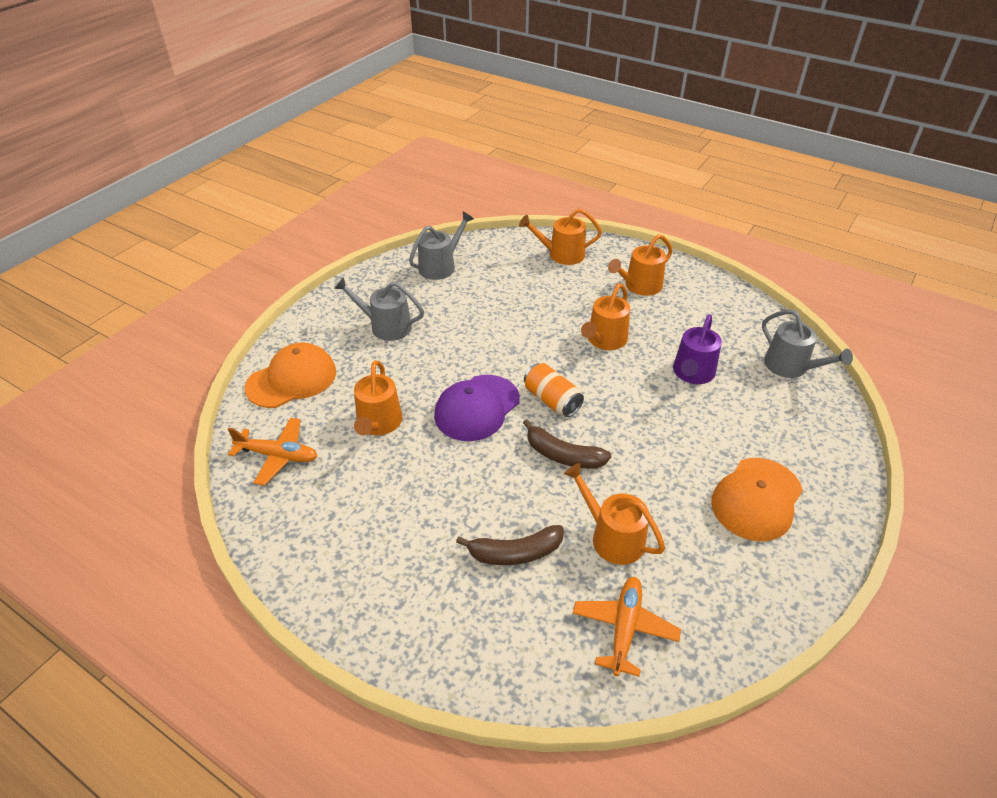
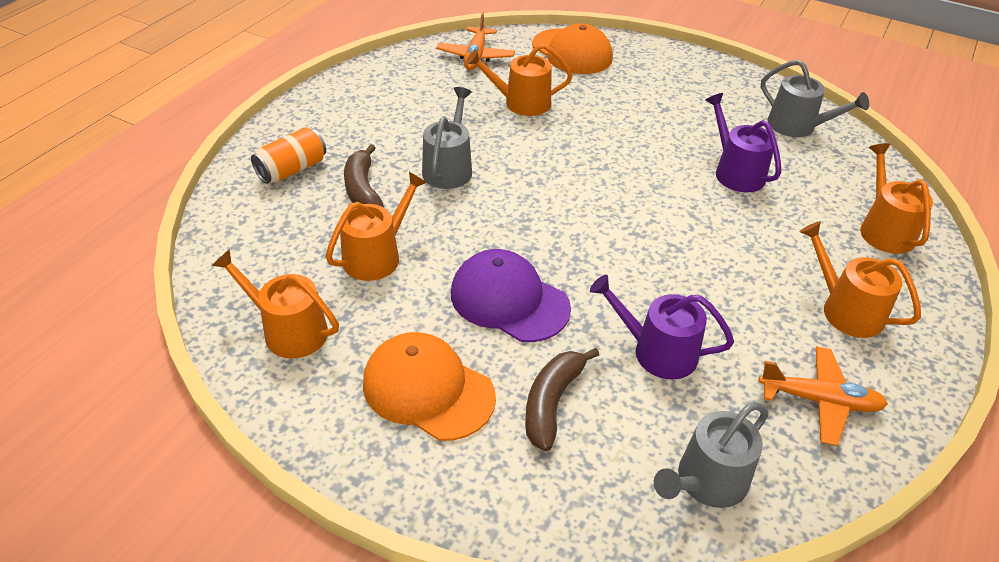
camera: 85 degrees right, 0 degrees up
(386, 326) = (667, 96): grey watering can -> grey watering can (449, 168)
(477, 408) = (553, 161): purple cap -> purple cap (509, 300)
(497, 306) = (735, 172): none -> purple watering can
(552, 400) = (575, 216): orange can -> orange can (292, 169)
(563, 455) = (489, 223): brown banana -> brown banana (552, 403)
(604, 340) = (702, 265): orange watering can -> orange watering can (289, 331)
(624, 628) = (269, 258): orange plane -> orange plane (819, 401)

